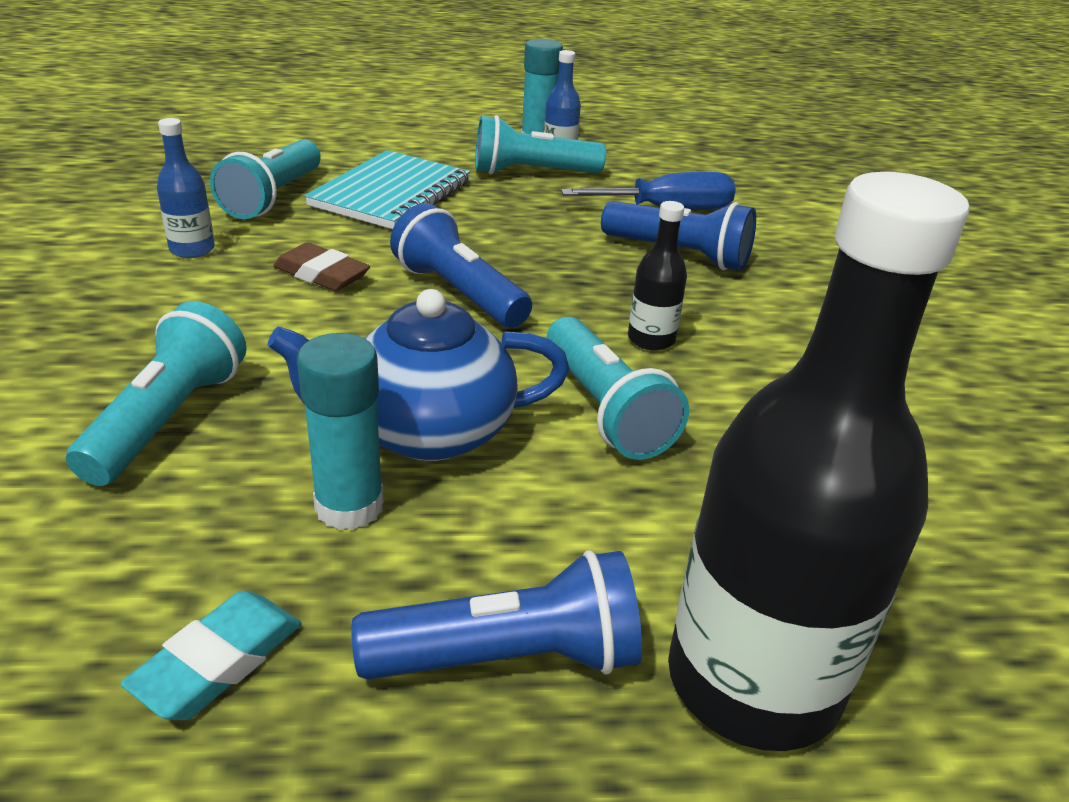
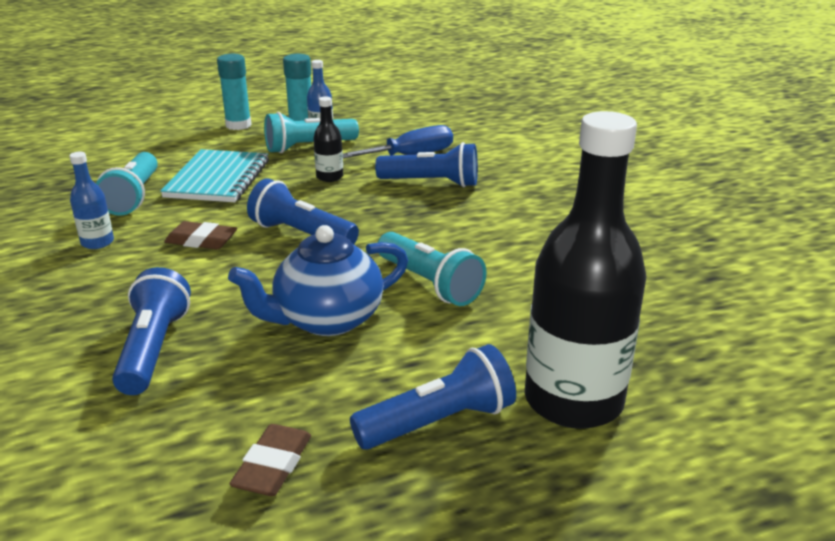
camera: 15 degrees left, 5 degrees down
(168, 419) = (153, 349): turquoise flashlight -> blue flashlight
(218, 662) = (273, 466): turquoise eraser -> brown eraser
(349, 506) = (302, 370): turquoise glue stick -> turquoise glue stick (238, 125)
(651, 339) = (438, 237): black bottle -> black bottle (329, 177)

